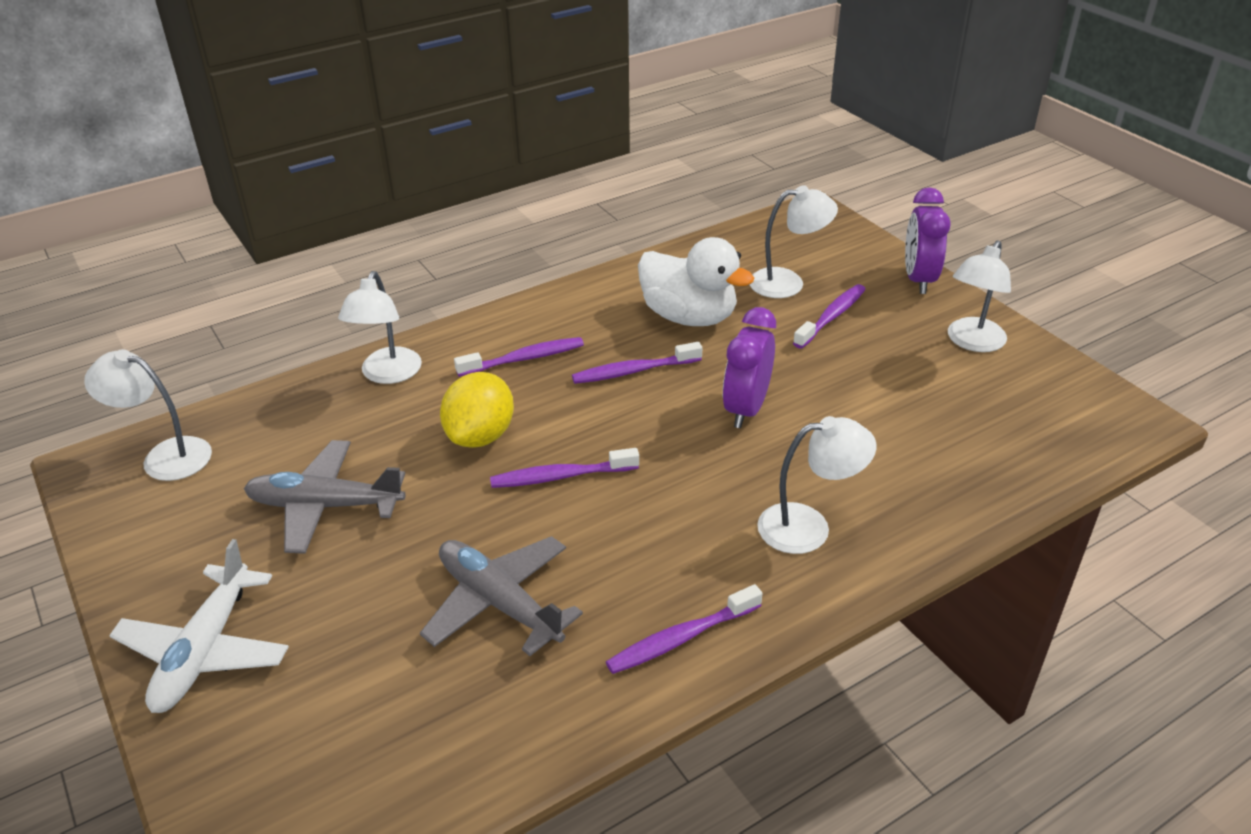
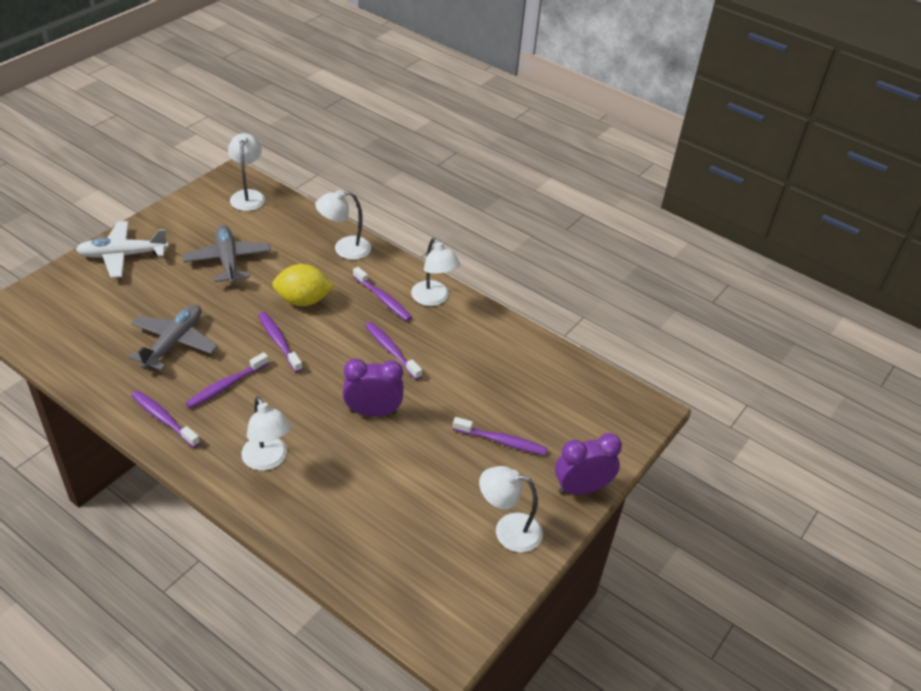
camera: 65 degrees right, 5 degrees up
(633, 551) = (226, 386): none -> purple toothbrush
(689, 317) = (464, 365): white duck -> none
(788, 283) = (535, 410): white lamp -> white lamp (433, 299)

